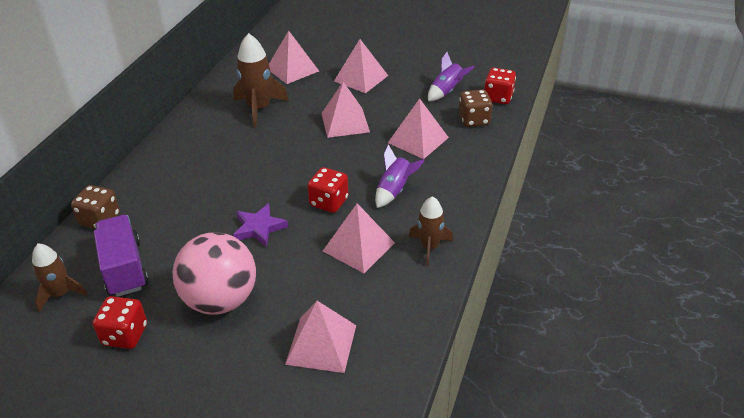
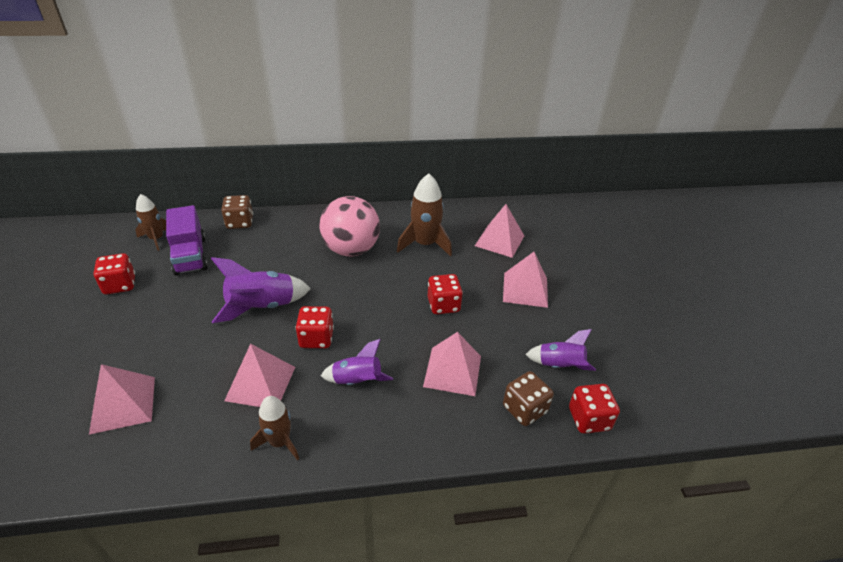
camera: 60 degrees right, 0 degrees up
(124, 268) = (190, 255): purple truck -> purple truck turned 120 degrees clockwise
(221, 300) = (167, 319): pink ball -> pink ball (351, 249)
(259, 228) = (262, 307): purple star -> purple rocket
(345, 122) = (443, 305): pink pyramid -> red dice

